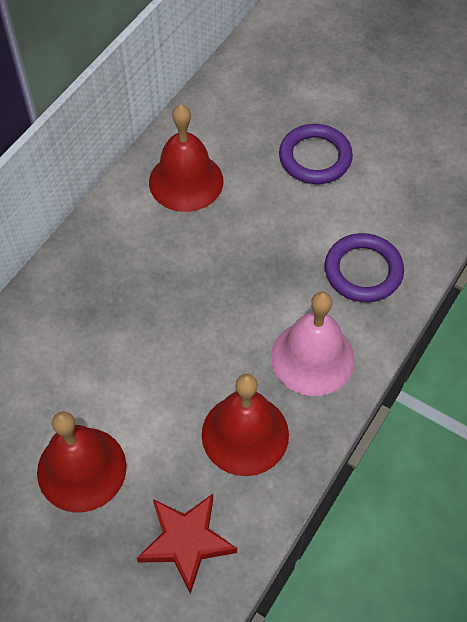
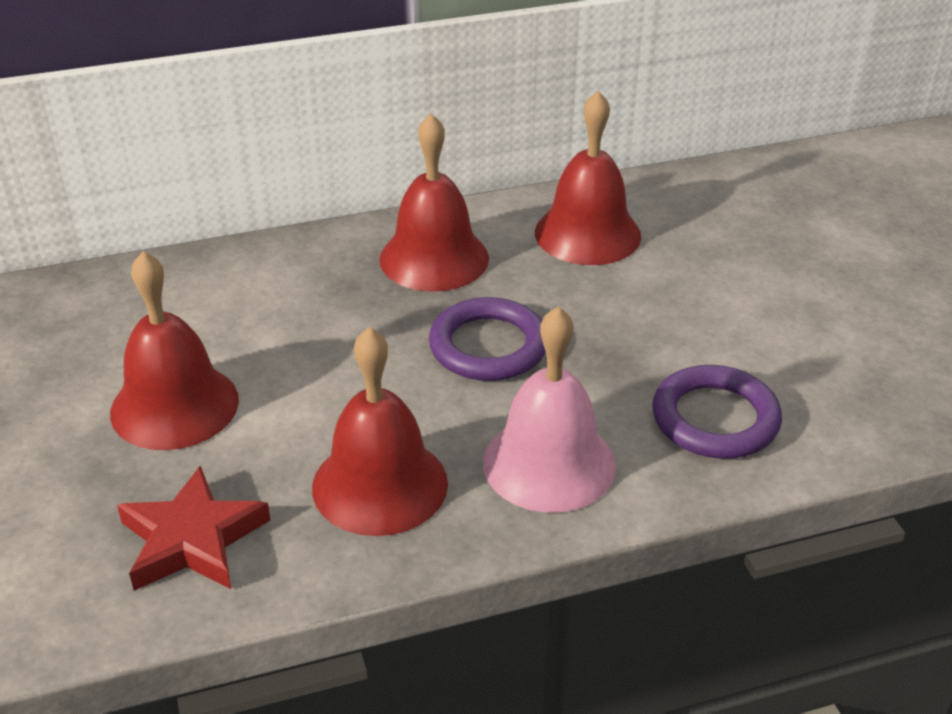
camera: 40 degrees right, 20 degrees down
(118, 258) = (434, 258): none -> red bell
(315, 158) = (773, 286): purple ring -> purple ring (488, 346)

